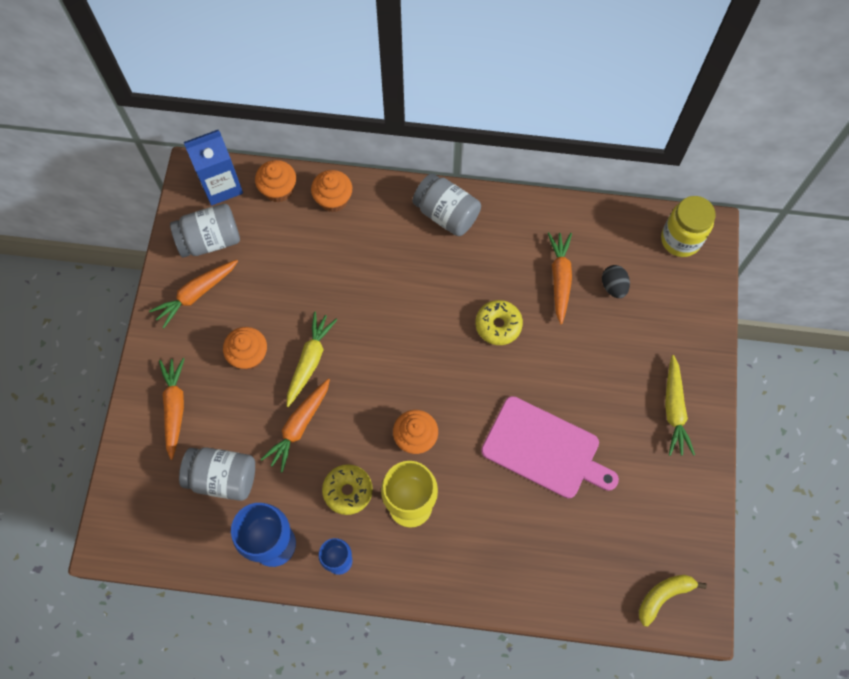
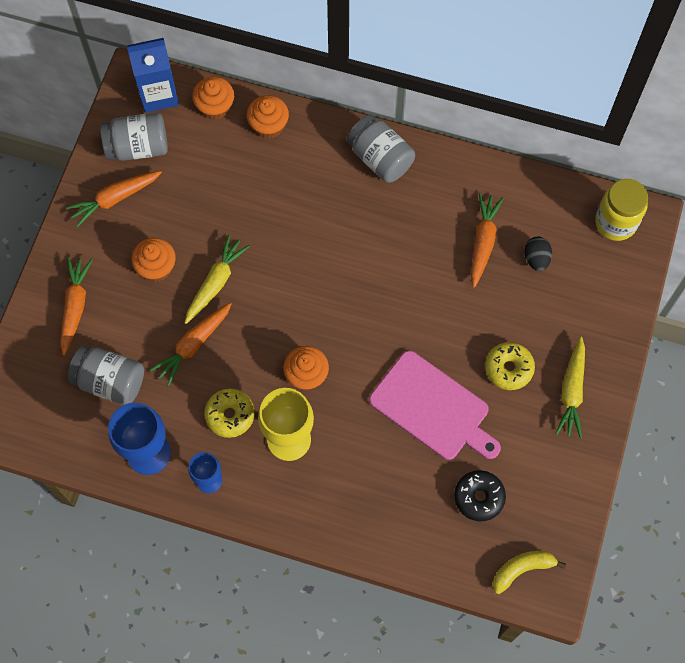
camera: 10 degrees right, 0 degrees up
(498, 325) = (411, 278): yellow donut -> yellow donut (508, 368)
(607, 531) = (479, 497): none -> black donut

